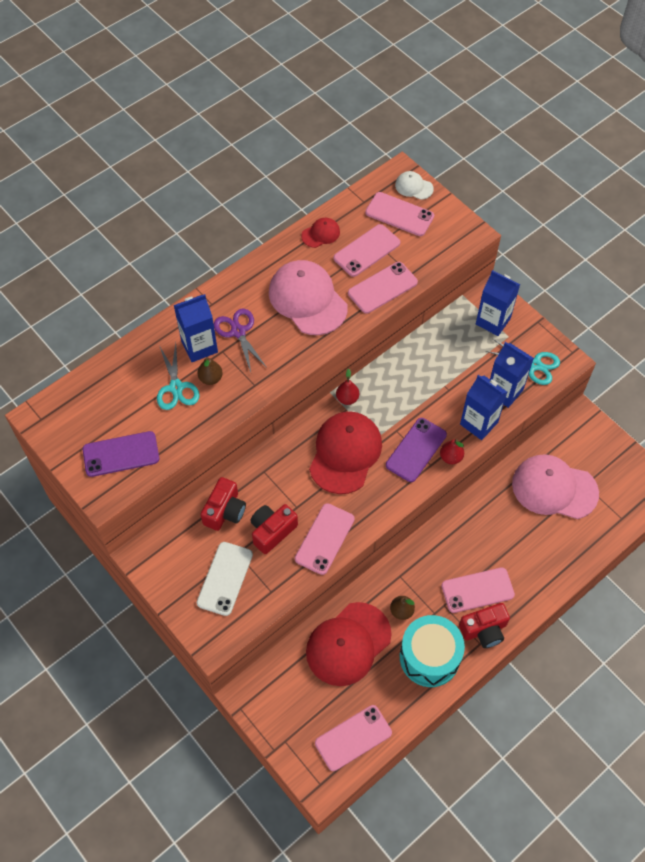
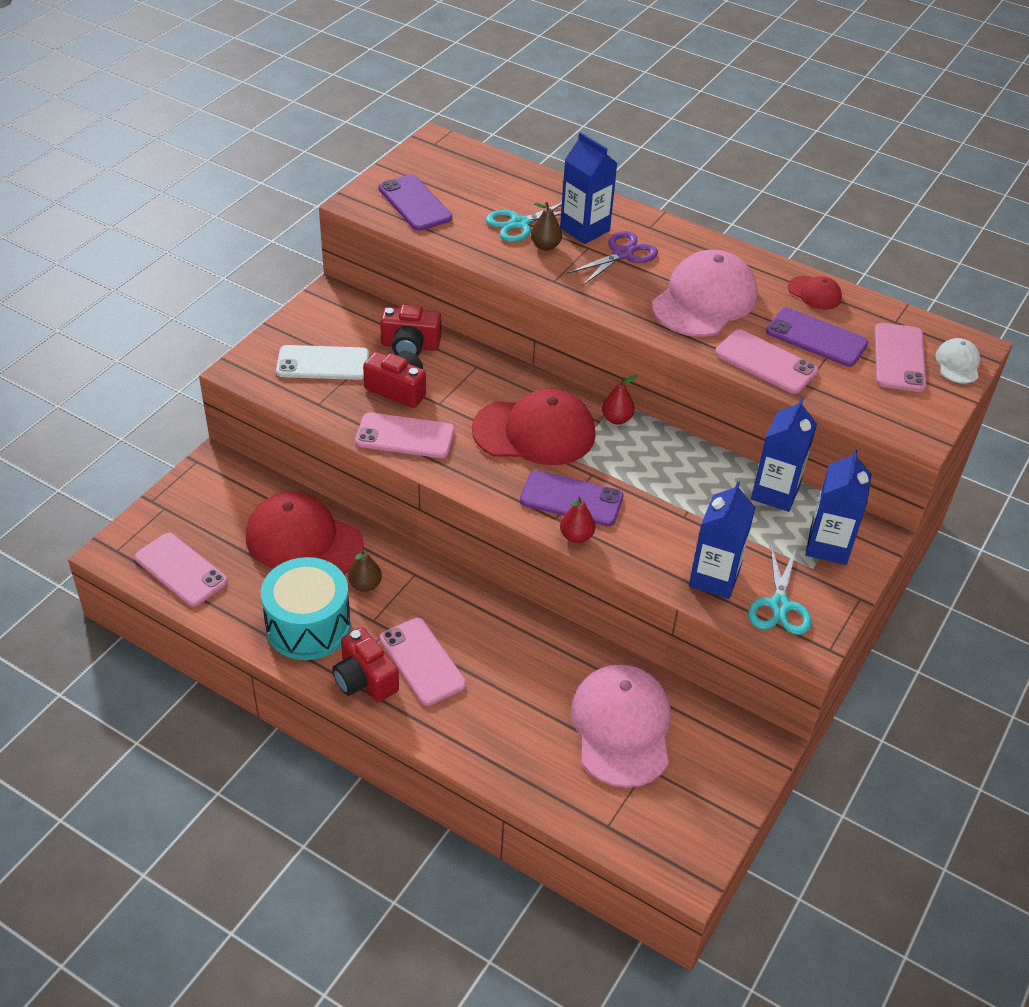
camera: 70 degrees right, 15 degrees down
(367, 251) = (816, 338): pink phone -> purple phone
(479, 423) = (645, 557): blue carton -> blue carton (775, 493)

